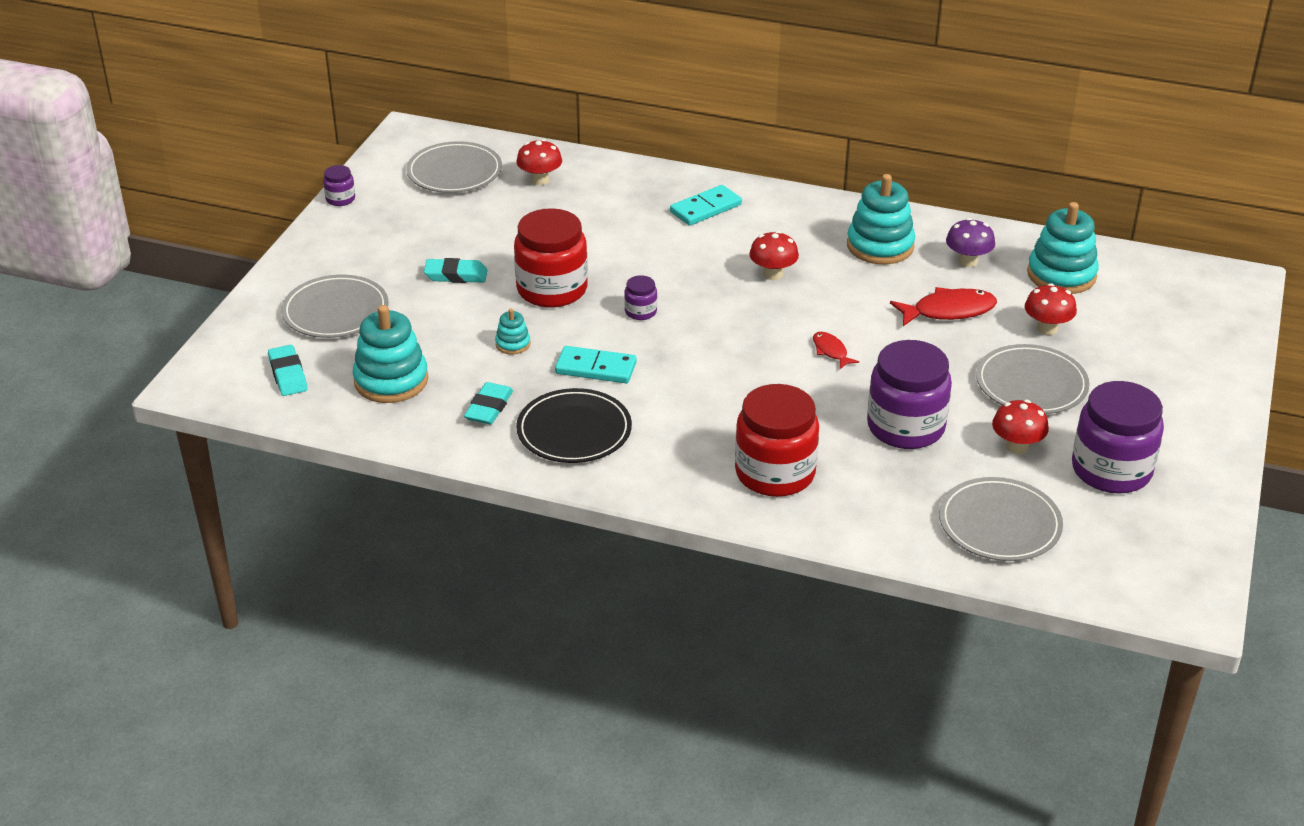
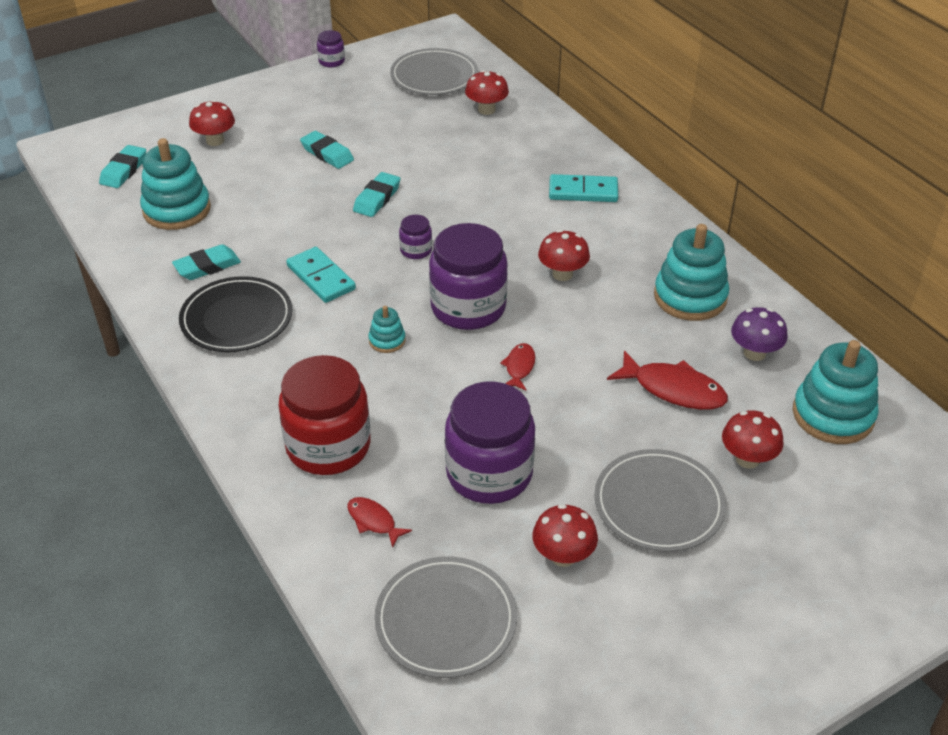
camera: 40 degrees right, 5 degrees up
(335, 311) = (215, 140): grey plate -> red mushroom
(513, 344) = (291, 226): turquoise stacking toy -> turquoise stacking toy (387, 340)
(552, 289) = (377, 198): red jar -> turquoise eraser
(873, 498) = (373, 521): none -> red fish
(1111, 470) = (623, 639): purple jar -> purple jar (468, 307)

